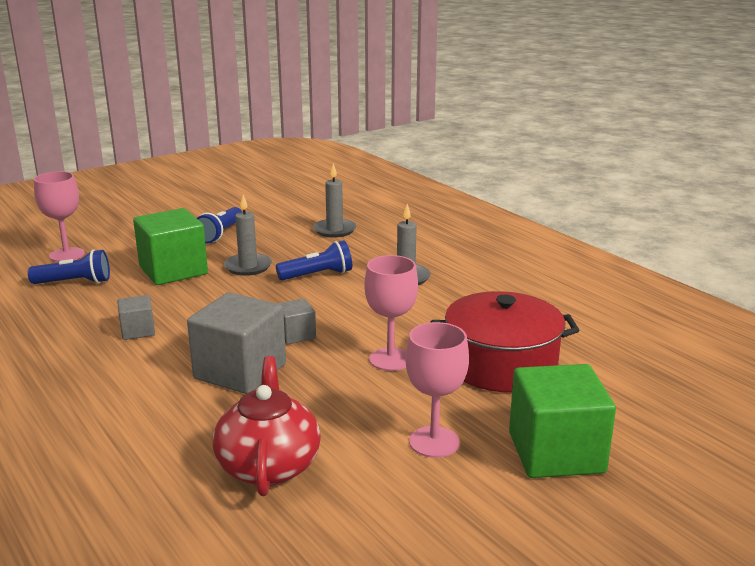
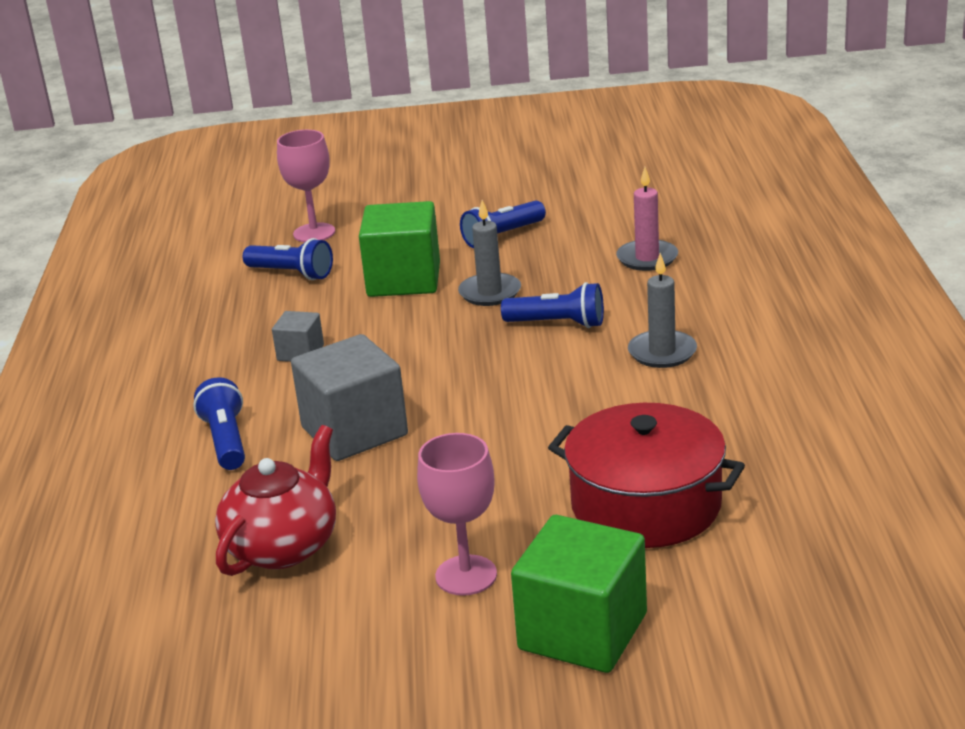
camera: 35 degrees right, 5 degrees up
(136, 404) = (226, 441): none -> blue flashlight
(296, 335) = (454, 401): grey cube -> none
(334, 230) = (647, 258): grey candle -> pink candle
(390, 359) = (525, 461): pink goblet -> none

